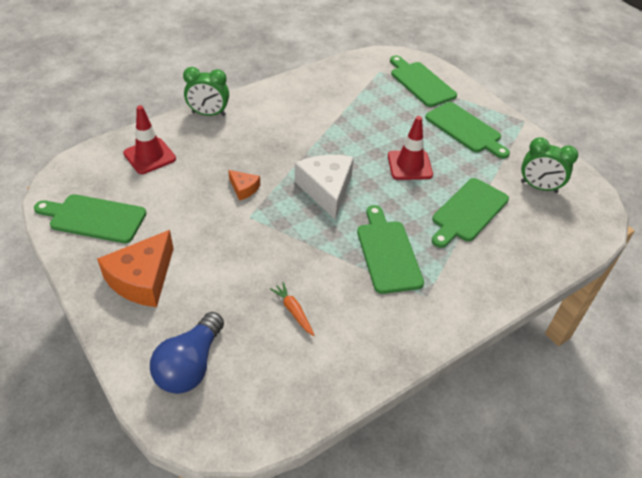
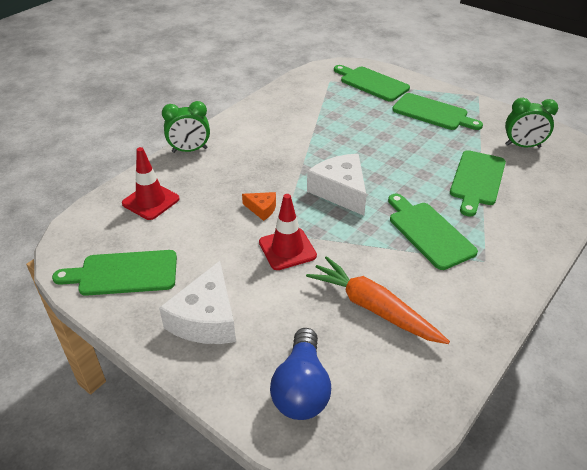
camera: 15 degrees left, 5 degrees down
(142, 279) = (206, 319): orange cheese -> white cheese
(293, 311) = (373, 308): orange carrot -> orange carrot, size x2.11
(409, 165) = (403, 153): red traffic cone -> red traffic cone (287, 249)

